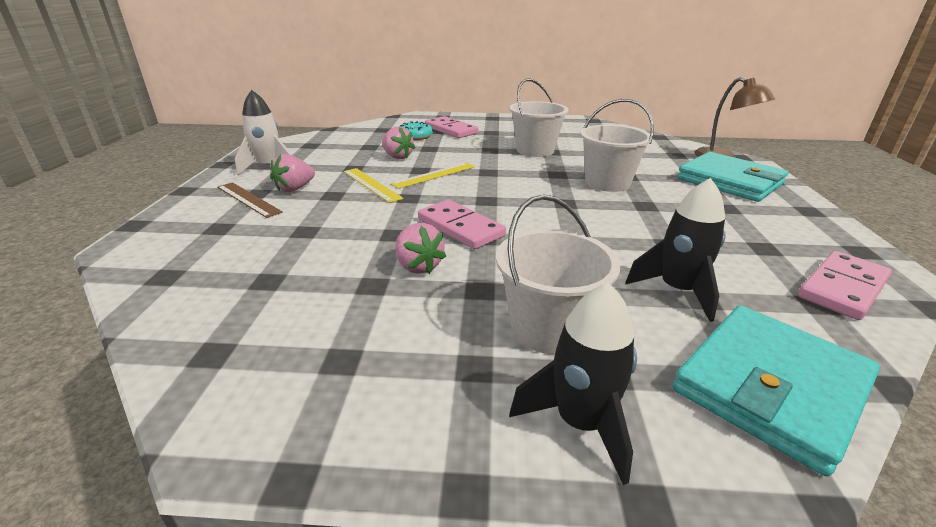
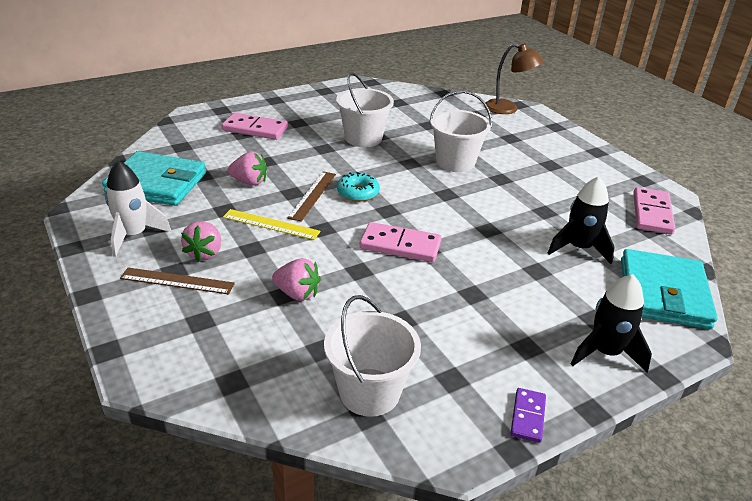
camera: 35 degrees left, 5 degrees up
(366, 449) = (528, 417): none -> purple domino
(415, 136) = (230, 148): turquoise donut -> turquoise donut (358, 192)
(418, 266) = (412, 292): pink strawberry -> pink strawberry (297, 293)
(434, 175) = (312, 195): yellow ruler -> brown ruler
(548, 328) = (538, 305): white bucket -> white bucket (369, 392)
(729, 181) = (532, 135): turquoise wallet -> turquoise wallet (157, 183)

